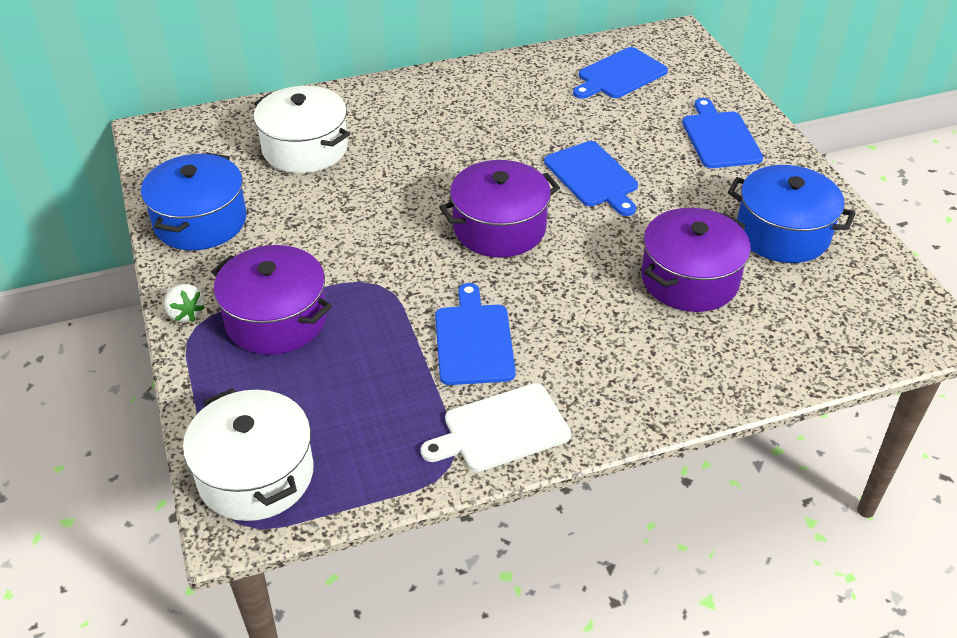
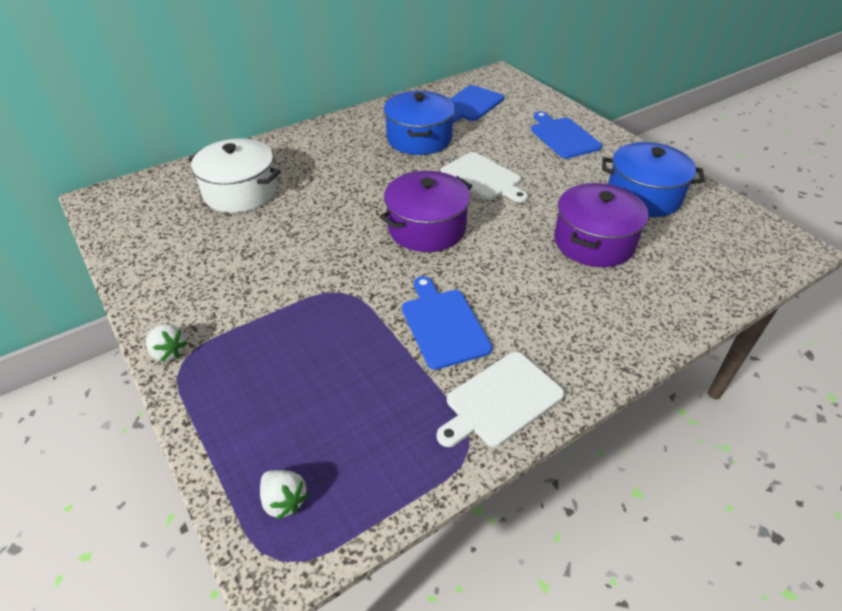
camera: 15 degrees left, 0 degrees up
(200, 221) = (162, 266): blue pot -> blue pot (419, 138)
(256, 474) = (284, 501): white pot -> white strawberry
(276, 319) = (258, 341): purple pot -> none
(592, 177) = (483, 178): blue cutting board -> white cutting board

